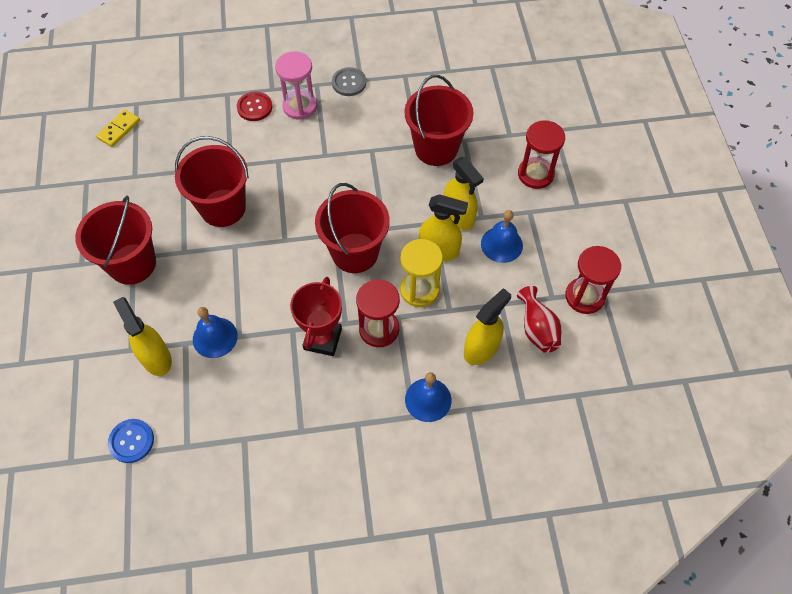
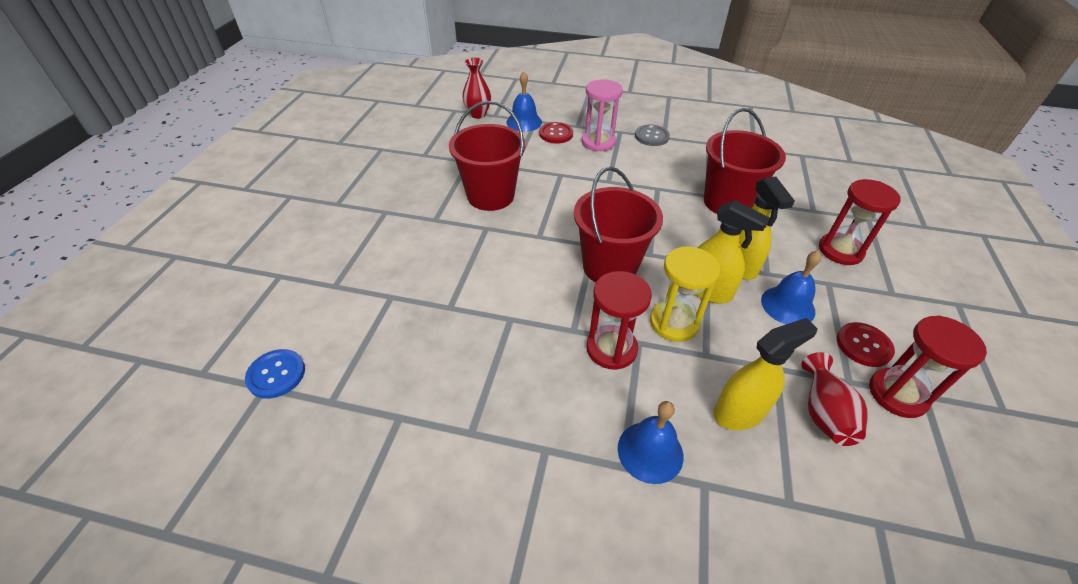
camera: 20 degrees right, 15 degrees down
(119, 129) = (430, 123): yellow domino -> none
(132, 264) = (381, 216): red bucket -> none
(156, 358) = (353, 301): yellow spray bottle -> none
(163, 102) = (478, 114): none -> red vase
(215, 337) = (424, 300): blue bell -> blue bell (524, 122)
(322, 339) = (541, 338): red trophy -> none
(559, 263) = (863, 345): none -> red button

